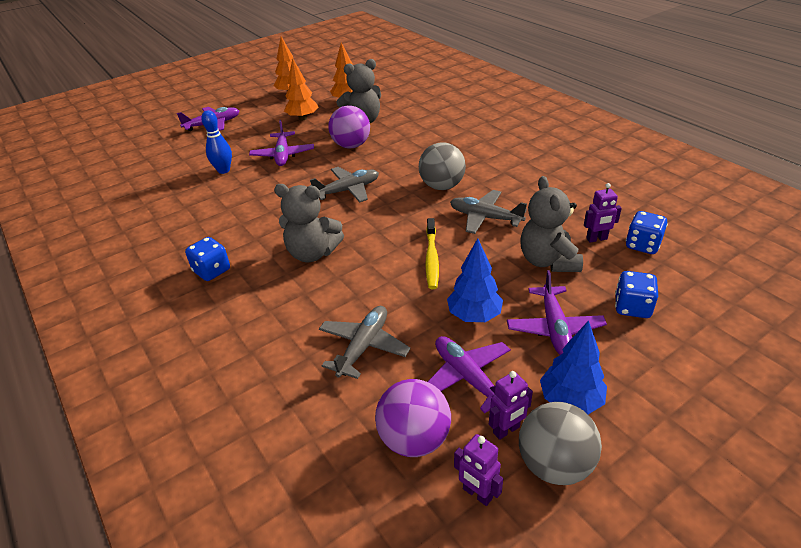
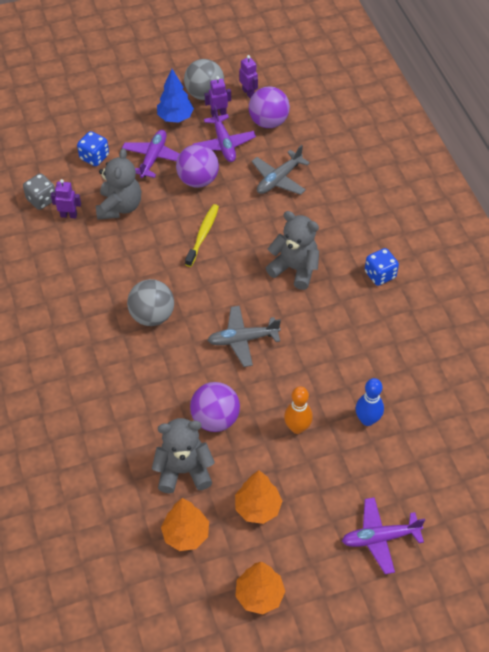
camera: 165 degrees left, 15 degrees up
(283, 155) = (297, 428): purple plane -> orange bowling pin
(474, 315) = (198, 180): blue tree -> purple ball
(485, 218) = (137, 263): grey plane -> none
(642, 245) = (41, 200): blue dice -> grey dice

